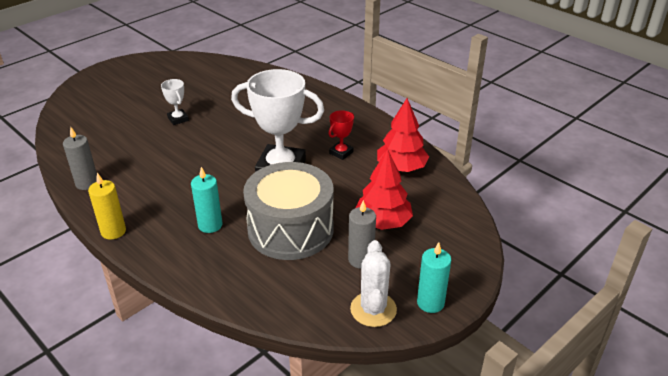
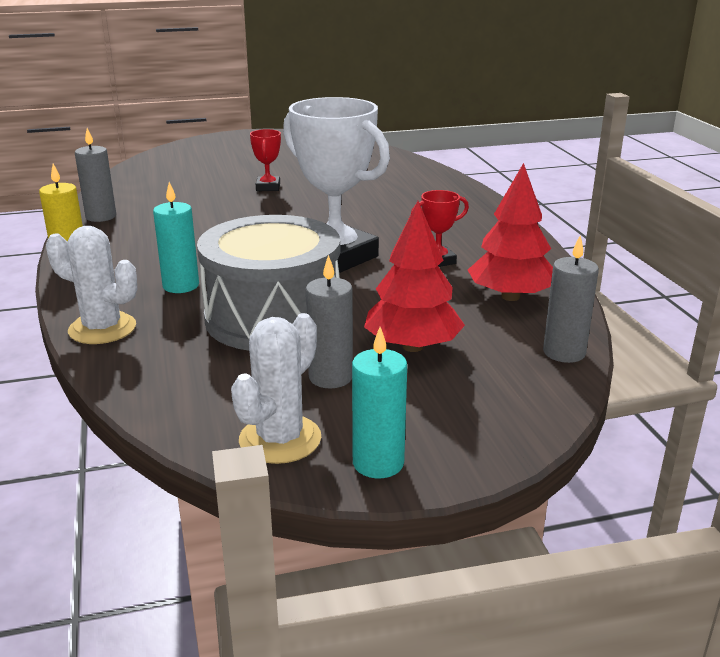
camera: 30 degrees right, 10 degrees down
(178, 119) = (268, 187): white trophy -> red trophy
(197, 276) = (102, 329): none -> white cactus
(456, 198) = (564, 352): none -> grey candle

